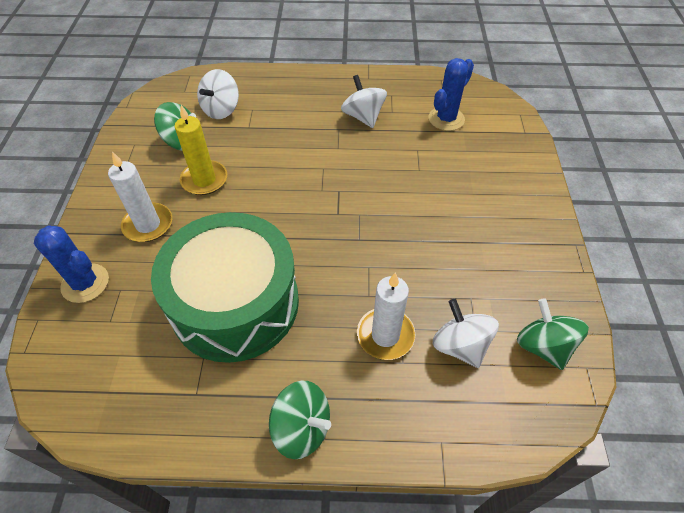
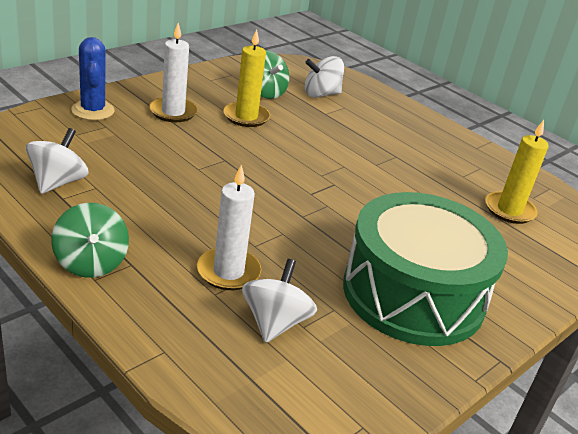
camera: 40 degrees right, 20 degrees down
(235, 303) = (159, 180): green drum -> green drum (413, 294)
(363, 117) = (430, 163): white spinning top -> white spinning top (58, 182)
(446, 119) = (509, 210): blue cactus -> yellow candle
(543, 346) = (346, 382): green spinning top -> none

